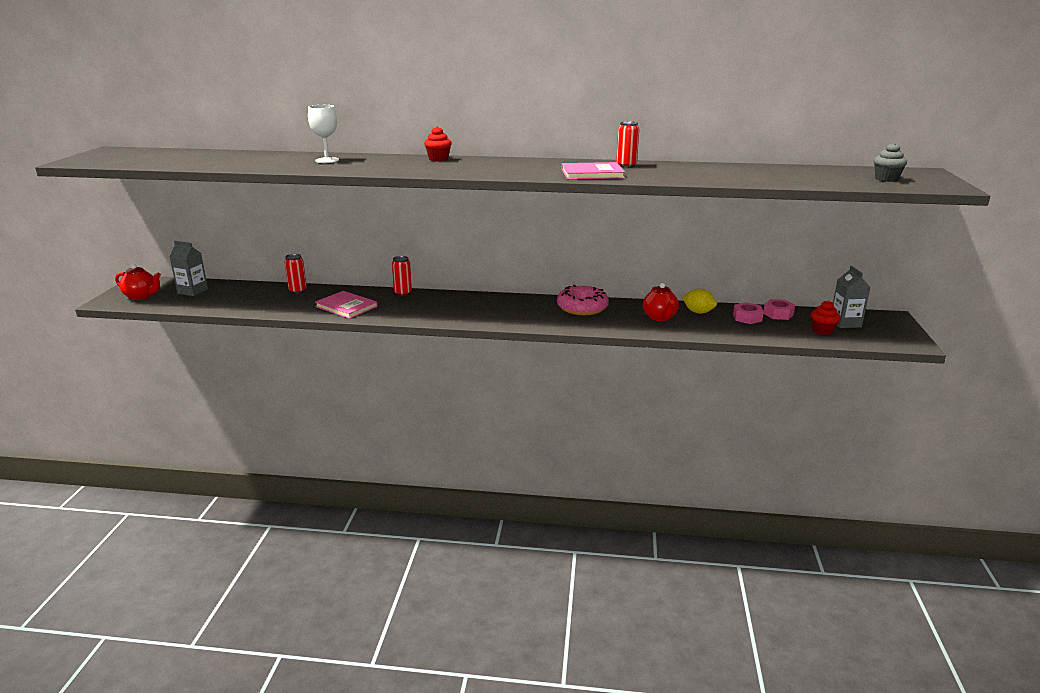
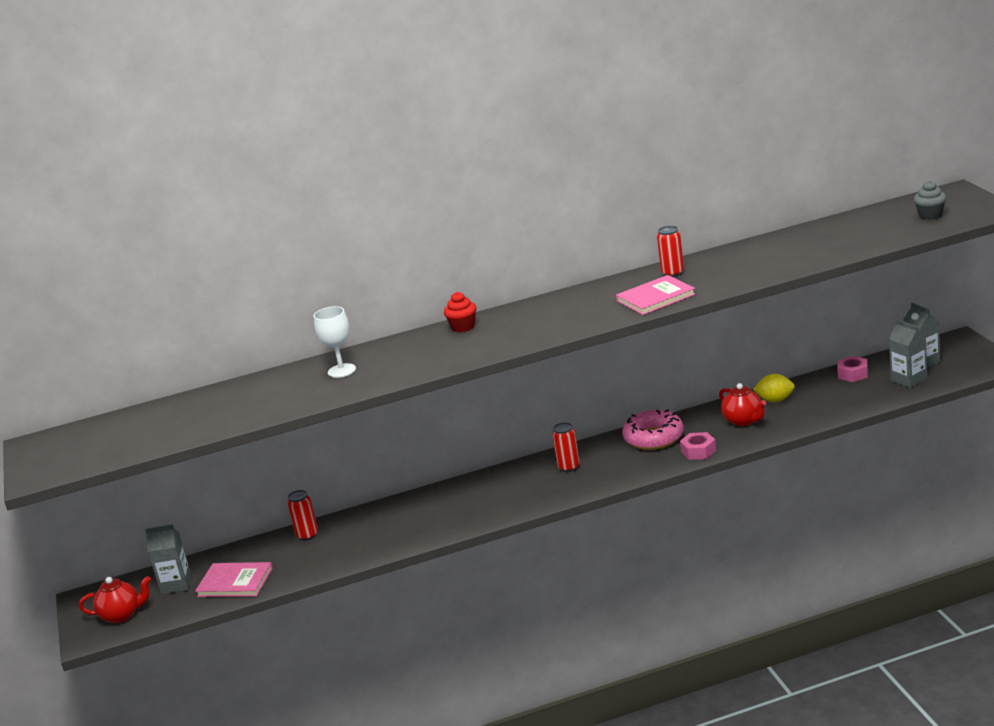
camera: 20 degrees left, 0 degrees up
(346, 306) = (395, 533): pink book -> pink book (235, 582)
(403, 293) = (437, 492): red can -> red can (569, 467)
(747, 318) = (827, 389): pink nut -> pink nut (698, 451)
(822, 331) = (909, 380): red cupcake -> grey carton

